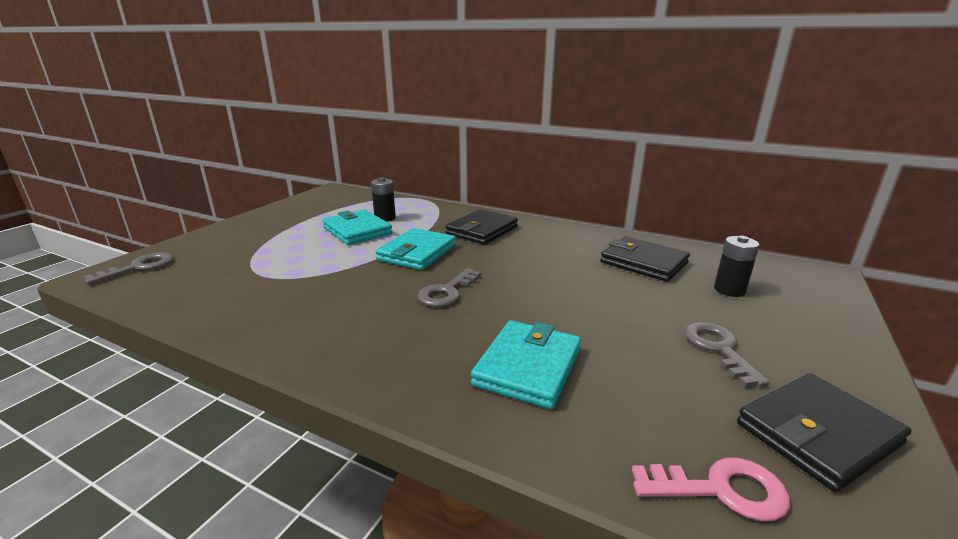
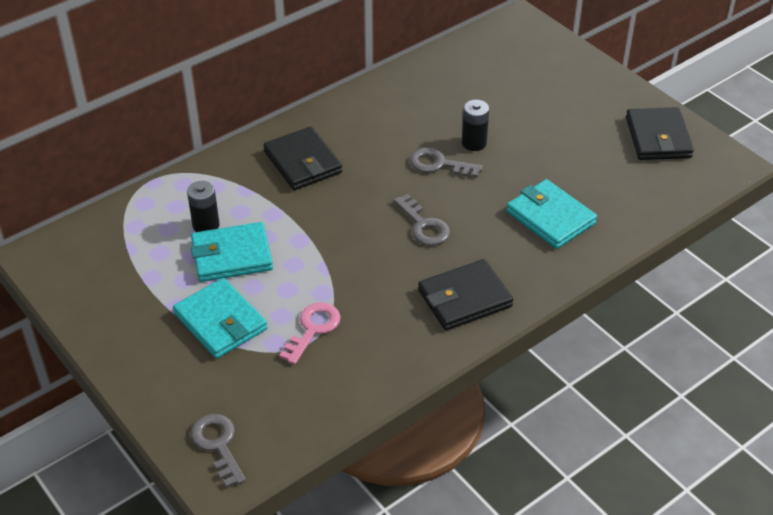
camera: 65 degrees left, 20 degrees up
(417, 253) = (328, 223): turquoise wallet -> turquoise wallet (220, 322)
(643, 262) = (444, 95): black wallet -> black wallet (464, 298)
(719, 349) = (576, 127): grey key -> grey key (439, 164)
(721, 490) = (674, 191): pink key -> pink key (313, 329)
(729, 290) = (514, 78): black battery -> black battery (474, 143)

